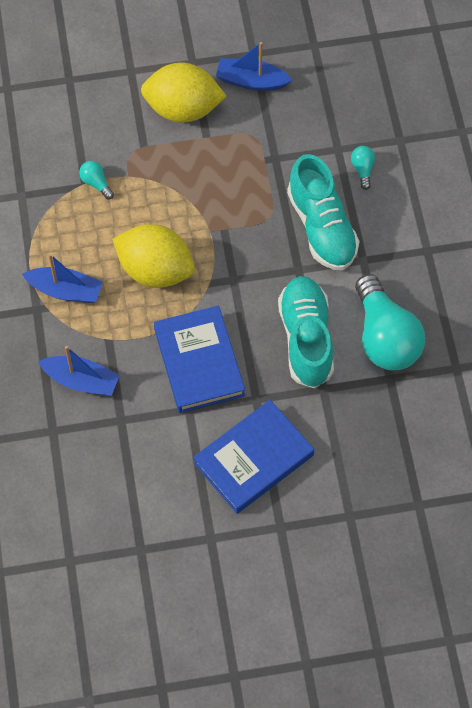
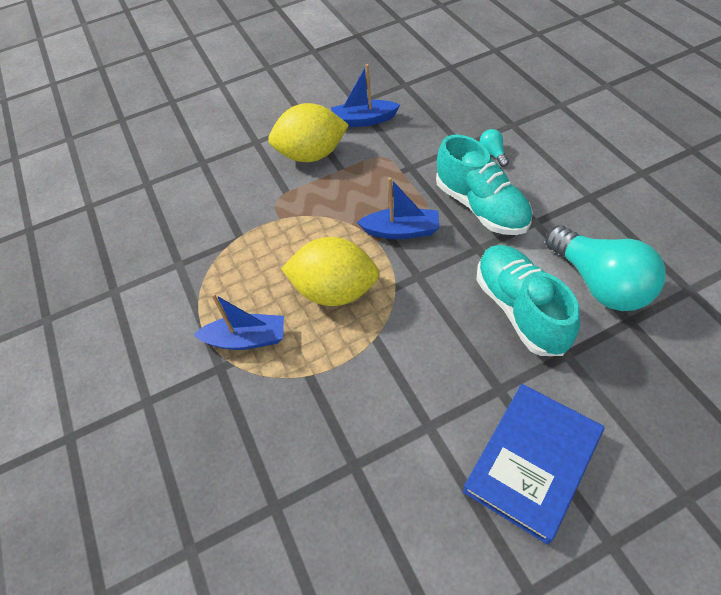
camera: 10 degrees left, 10 degrees down
(81, 381) = (292, 432): blue boat -> blue boat (401, 231)
(96, 183) = (250, 233): turquoise light bulb -> none
(199, 362) = (418, 369): blue book -> none

